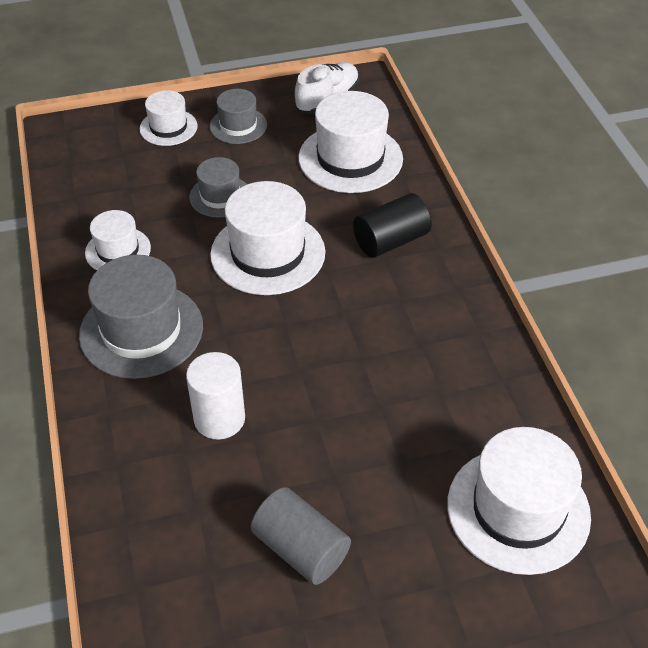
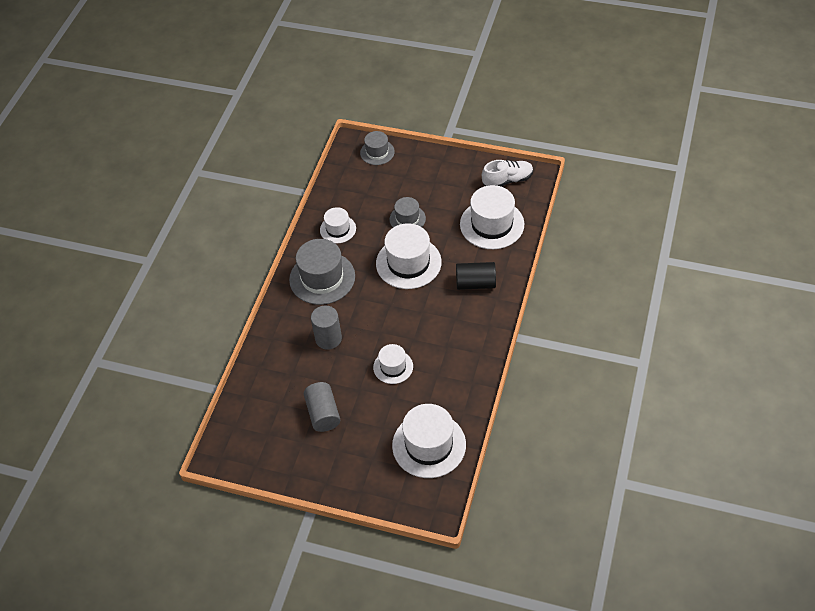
camera: 35 degrees right, 5 degrees up
(168, 127) = (409, 164): white hat -> white hat (393, 367)
(219, 419) = (328, 338): white cylinder -> grey cylinder
(238, 126) = (446, 178): grey hat -> grey hat (377, 152)

